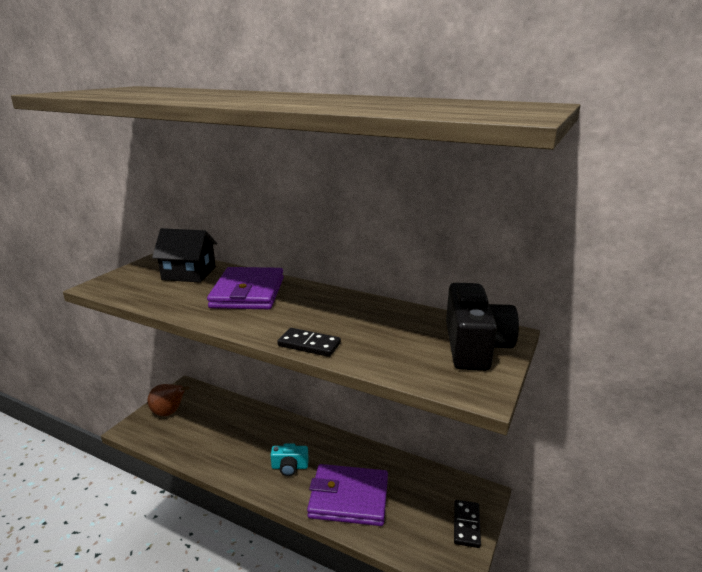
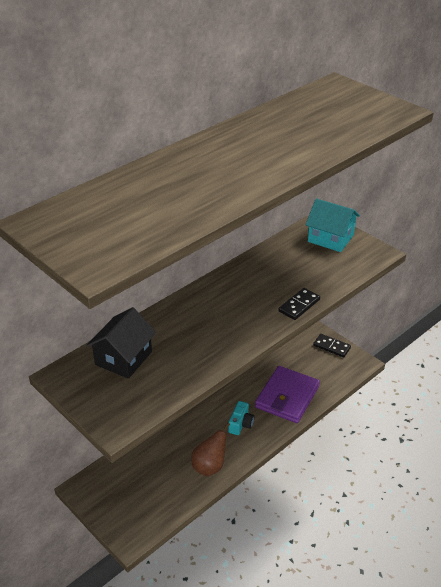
camera: 70 degrees left, 15 degrees up
(169, 413) = (120, 504): brown pear -> brown pear (209, 466)
(248, 293) = (193, 324): purple wallet -> none
(474, 346) = (330, 238): black camera -> turquoise house

